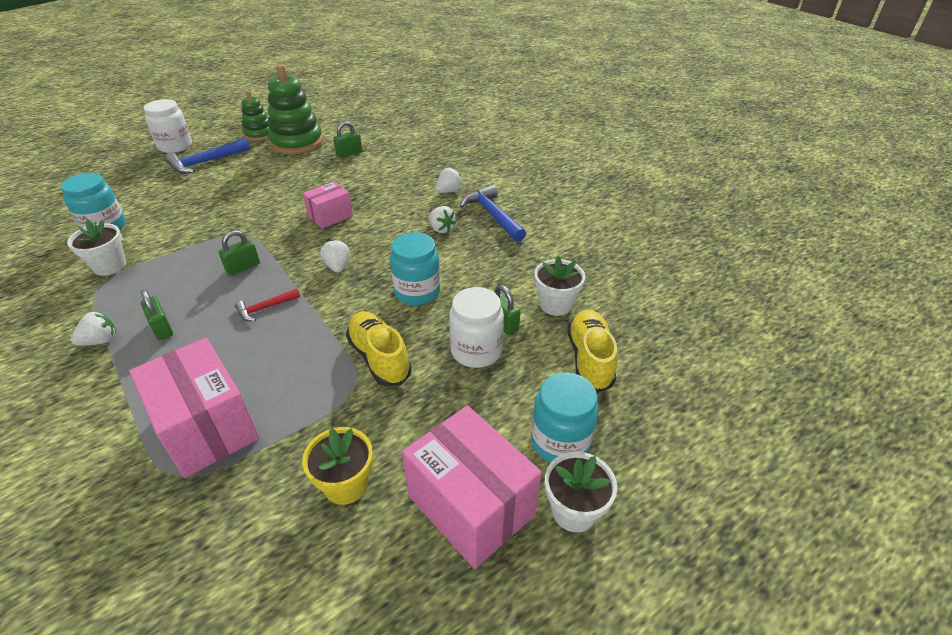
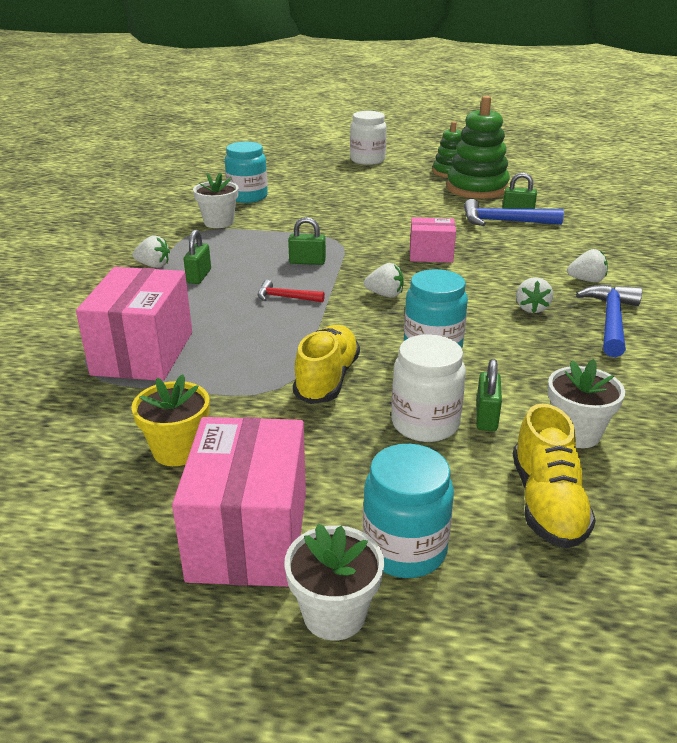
camera: 45 degrees right, 10 degrees down
(205, 162) = (376, 179): blue hammer -> blue hammer (504, 222)
(337, 266) = (385, 295): white strawberry -> white strawberry turned 75 degrees clockwise
(589, 359) = (547, 503): yellow shoe -> yellow shoe turned 135 degrees clockwise

